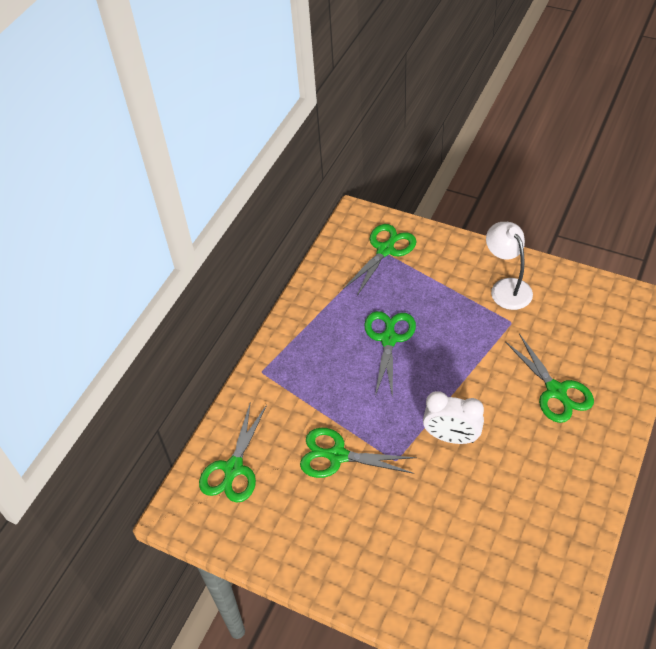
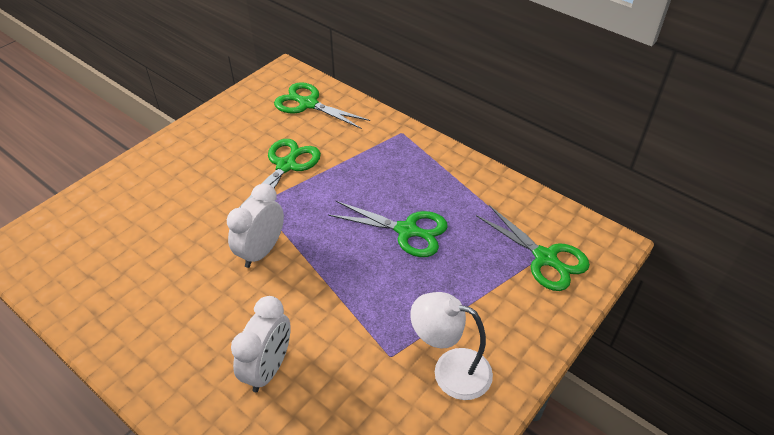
camera: 100 degrees right, 5 degrees down
(506, 287) = (450, 370): white lamp -> white lamp turned 150 degrees counterclockwise
(556, 391) = (268, 368): green scissors -> white clock

